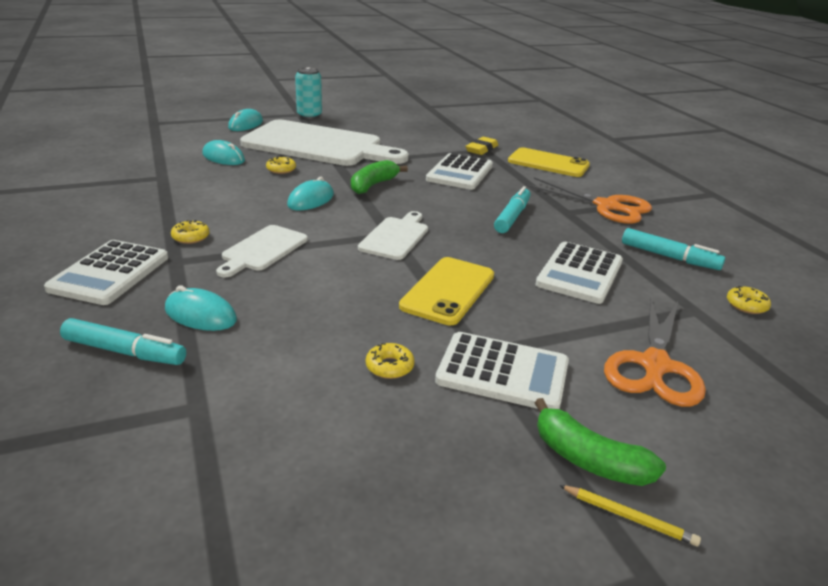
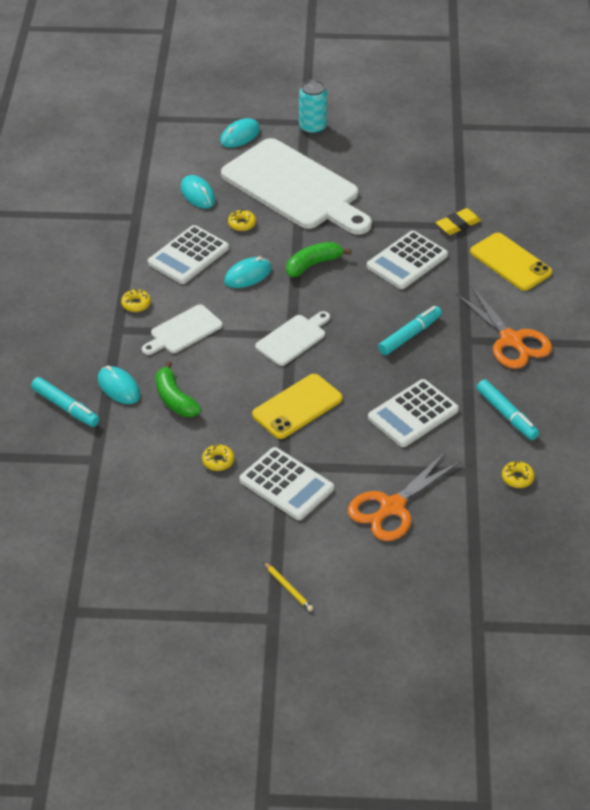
camera: 25 degrees right, 15 degrees up
(109, 273) = (71, 332): white calculator -> white calculator (188, 255)
(589, 460) = (293, 553): green banana -> green banana (175, 399)

